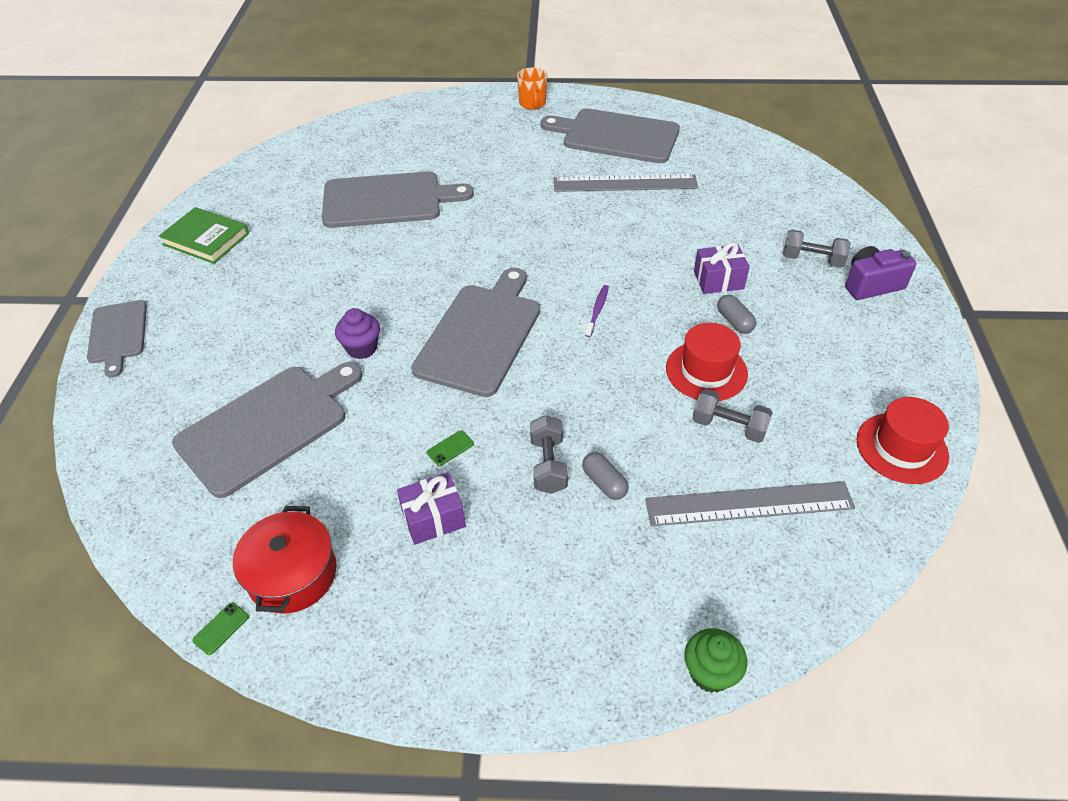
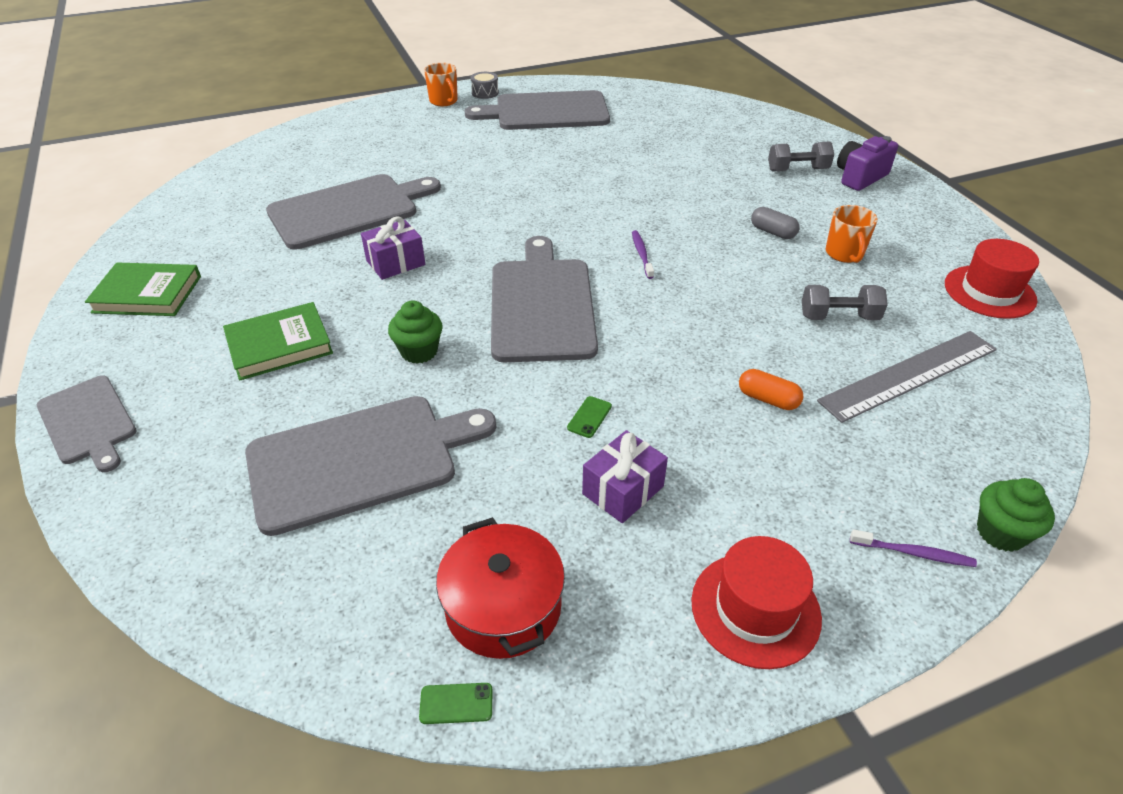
camera: 25 degrees left, 5 degrees down
(221, 628) = (456, 703): green phone -> green phone turned 75 degrees clockwise
(268, 311) = (279, 345): none -> green book
(268, 426) = (360, 460): grey cutting board -> grey cutting board turned 45 degrees clockwise
(362, 348) = (419, 351): purple cupcake -> green cupcake
(548, 465) = (701, 400): grey dumbbell -> none
(574, 102) = (485, 93): none -> grey drum
(604, 483) = (768, 399): grey capsule -> orange capsule
(621, 659) = (914, 553): none -> purple toothbrush
(625, 183) = (585, 147): grey ruler -> none
(706, 371) = (781, 277): red hat -> red hat (755, 609)
(718, 280) = (732, 203): purple gift -> purple gift (395, 263)
(786, 364) = (844, 254): none -> orange mug

